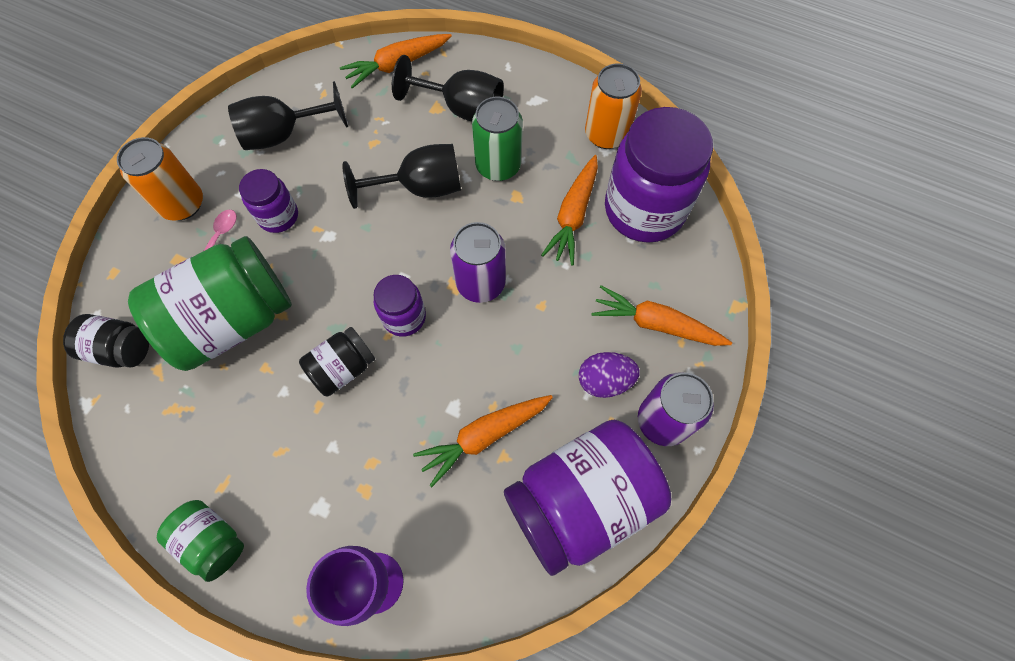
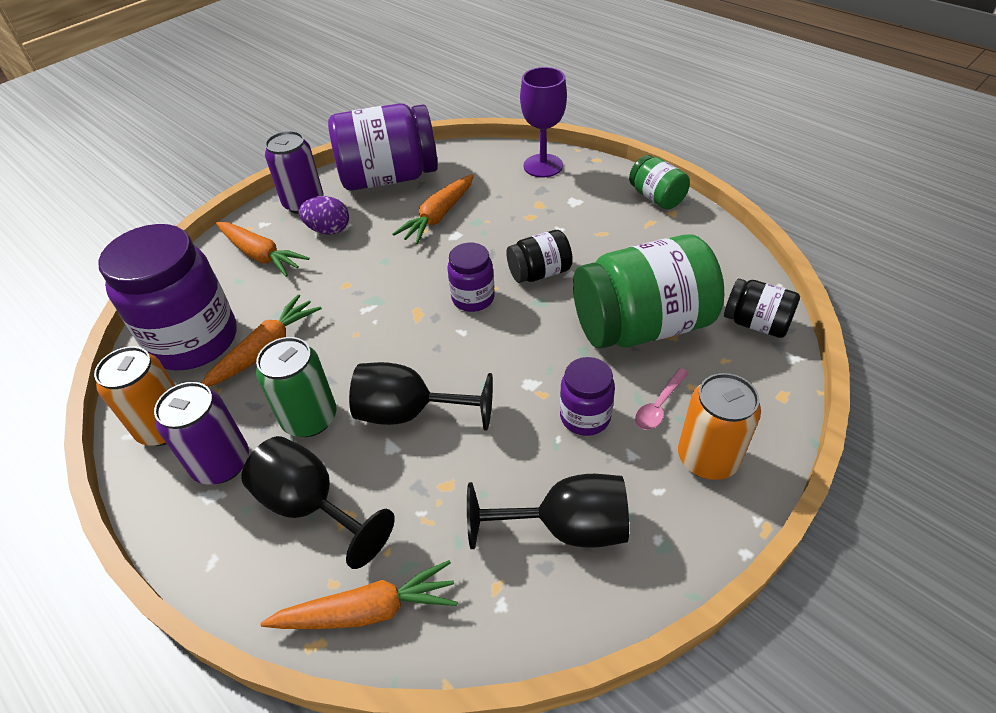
camera: 160 degrees left, 20 degrees down
(480, 283) = (390, 310): purple can -> purple can (221, 463)
(484, 436) = (438, 216): orange carrot -> orange carrot turned 135 degrees clockwise

